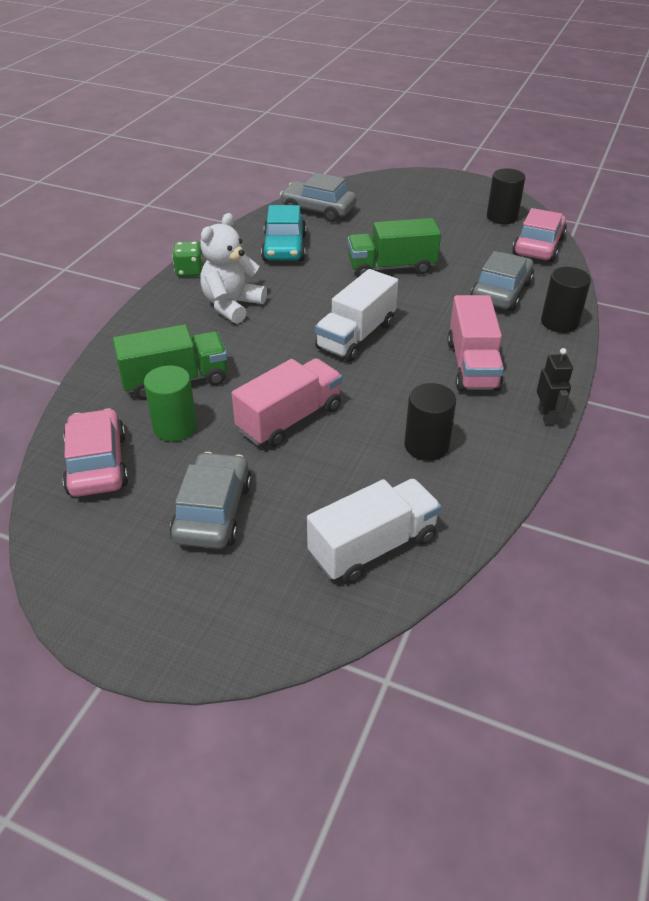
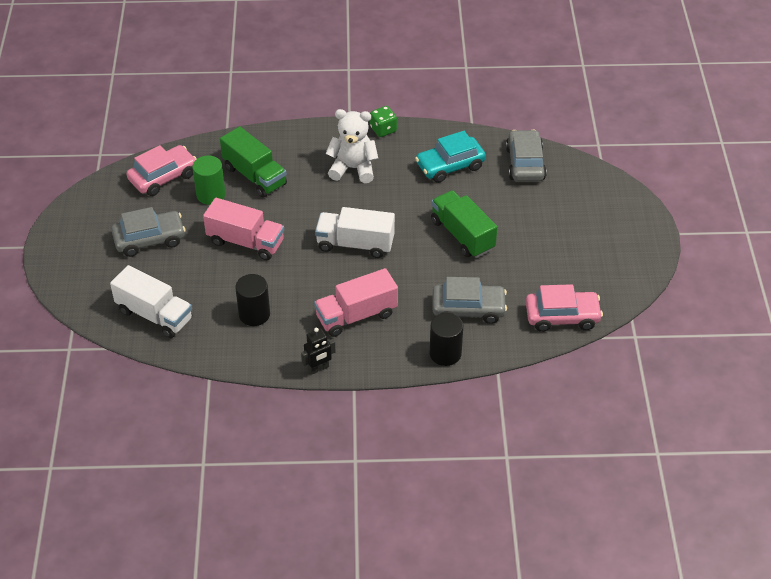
camera: 65 degrees right, 5 degrees up
(502, 217) = (599, 281): black cylinder -> none

